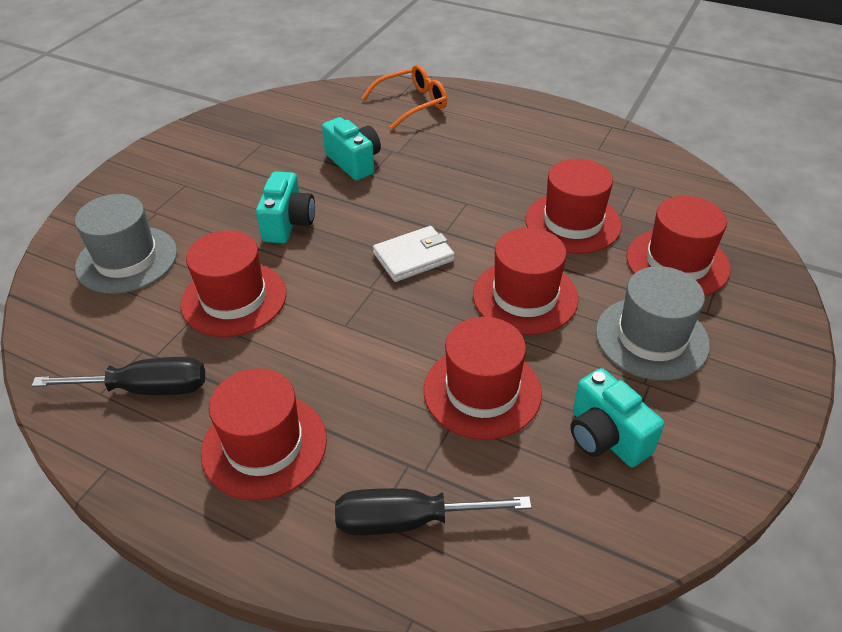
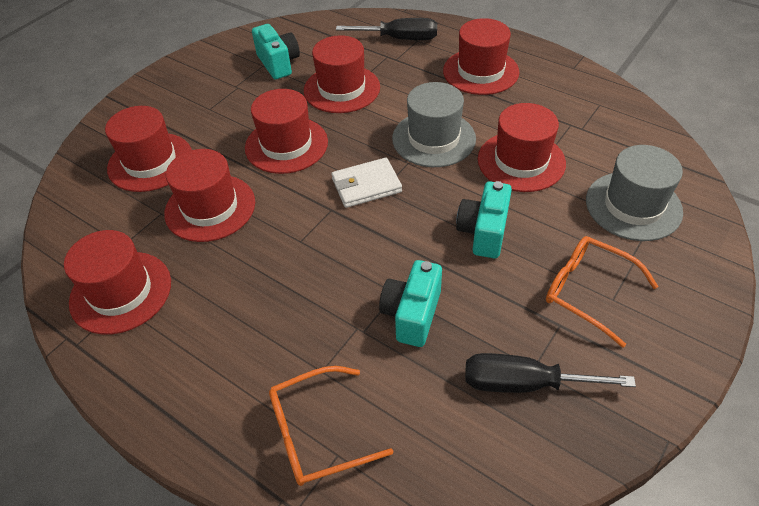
camera: 170 degrees left, 5 degrees up
(146, 389) = (567, 104): black screwdriver -> black screwdriver (524, 383)
(203, 188) = (588, 292): none -> orange glasses
(354, 162) = (412, 314): turquoise camera -> turquoise camera turned 45 degrees clockwise
(605, 156) = (121, 292): none -> red hat
(651, 338) = (213, 110): grey hat -> grey hat (433, 139)

